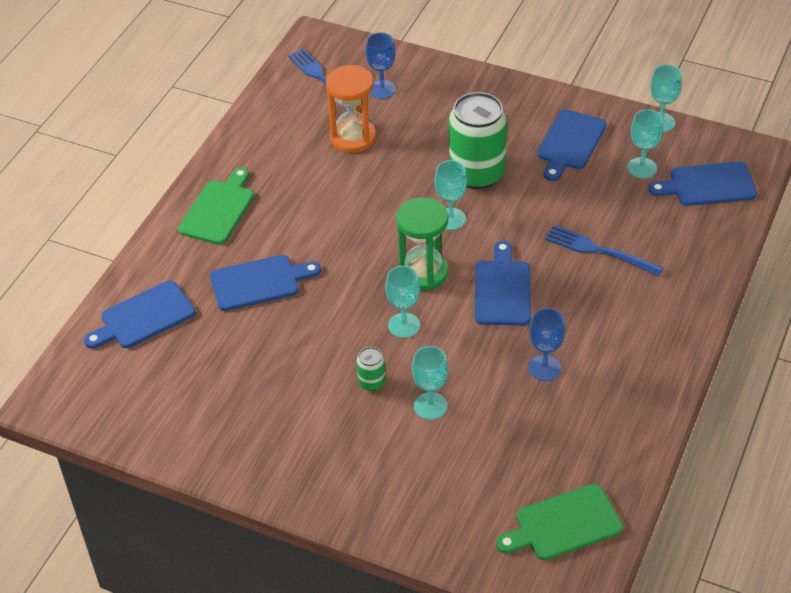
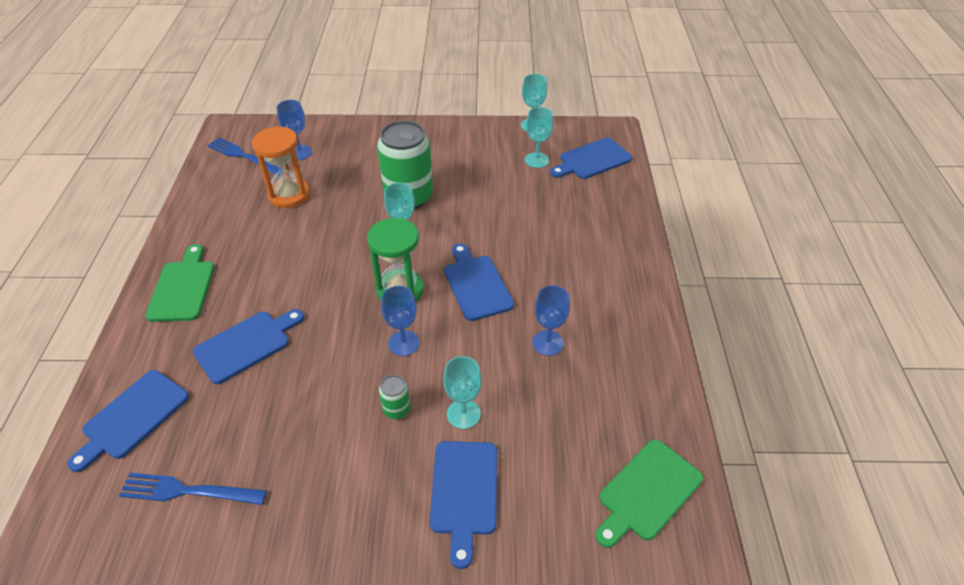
camera: 25 degrees left, 0 degrees up
(404, 325) = (403, 343): turquoise goblet -> blue goblet
(570, 143) = (472, 156): blue cutting board -> blue cutting board (464, 492)
(598, 250) = (538, 230): blue fork -> blue fork (186, 491)

